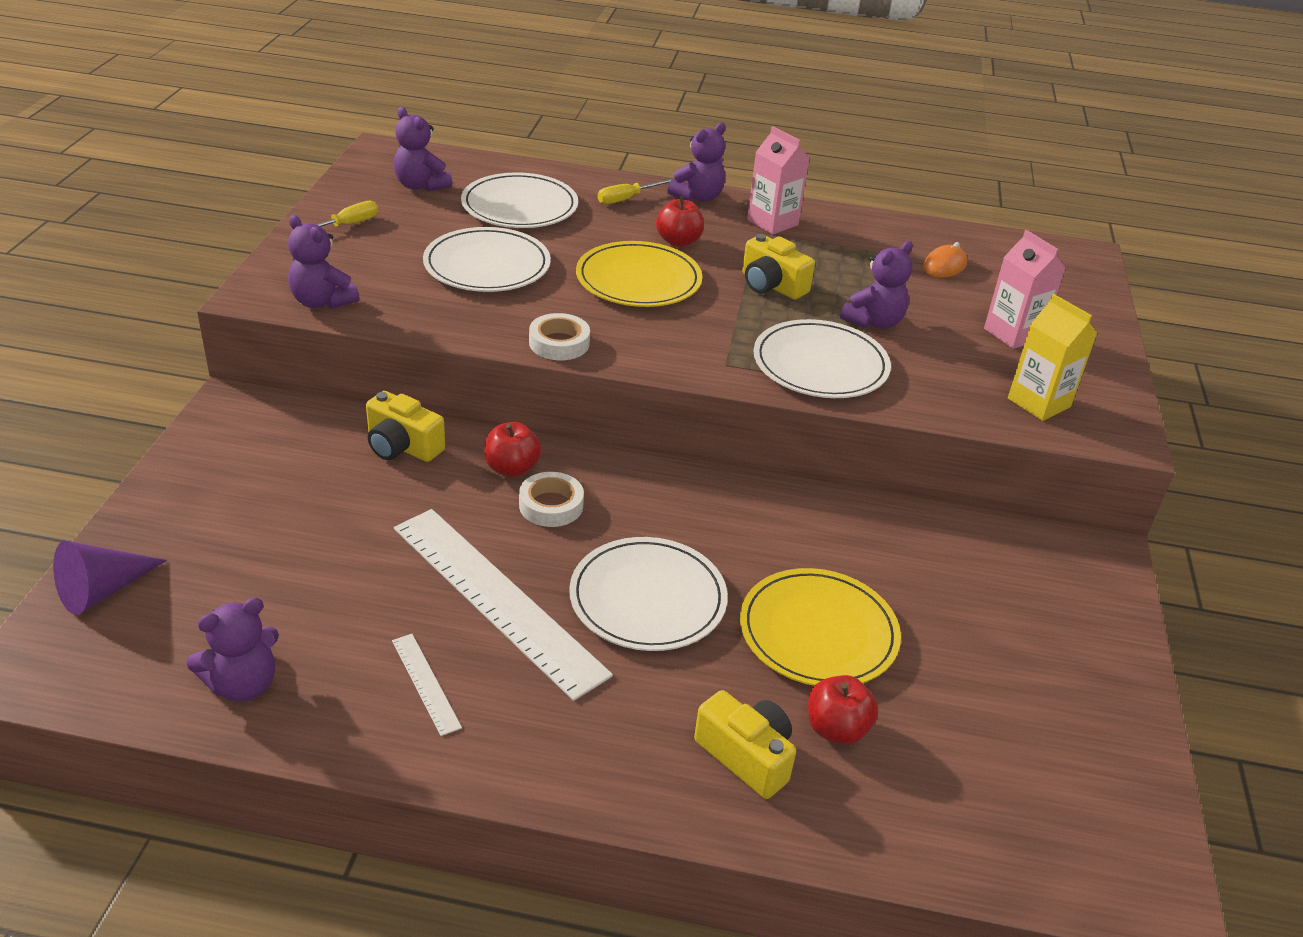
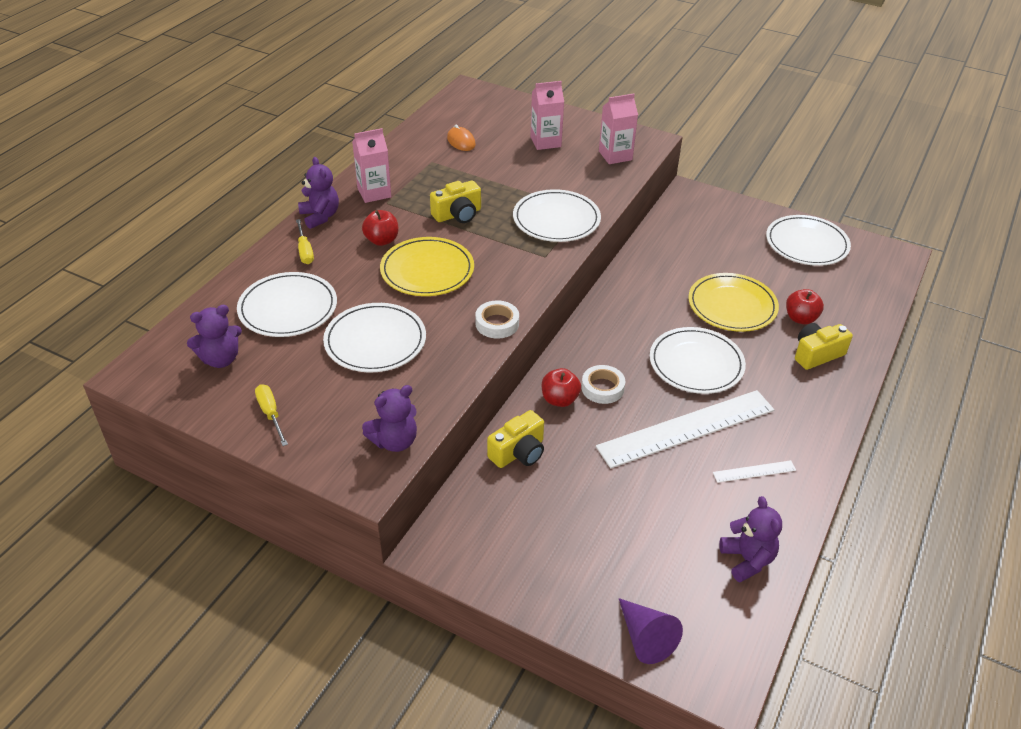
camera: 70 degrees left, 5 degrees up
(874, 322) = (516, 186): purple teddy bear -> none
(1039, 403) = (615, 155): yellow carton -> pink carton
(1076, 731) = (806, 244): none -> white plate

